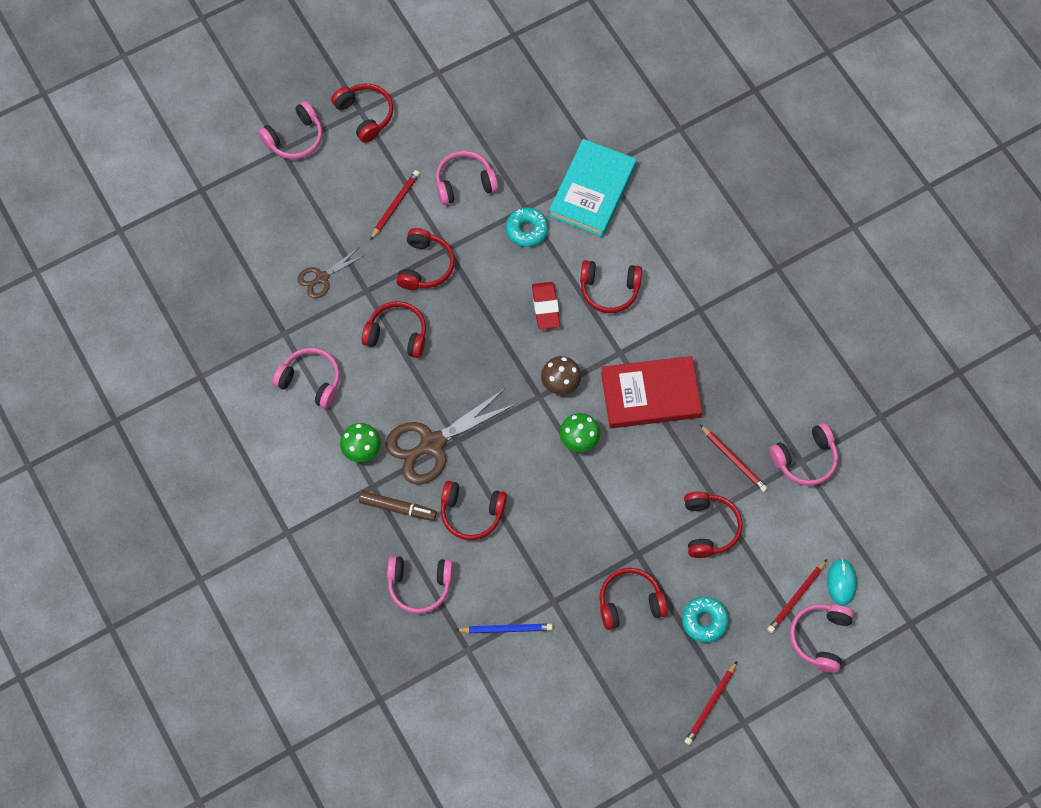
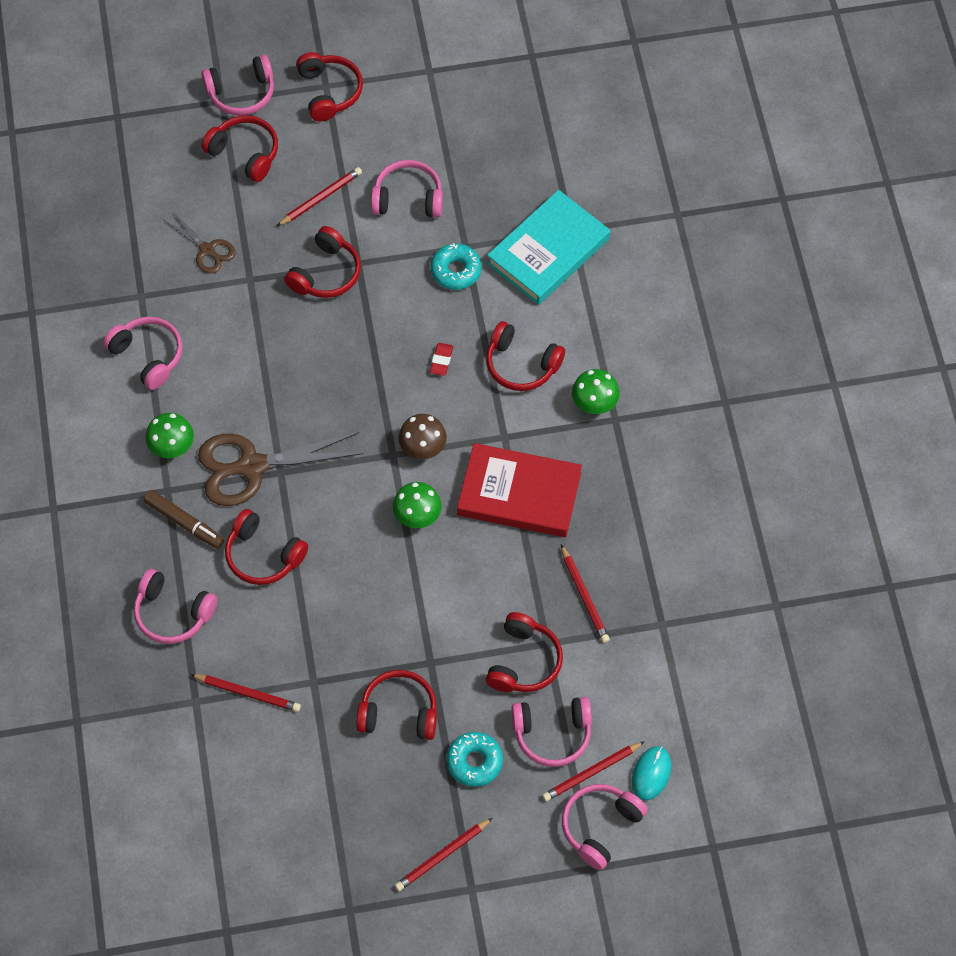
camera: 20 degrees right, 5 degrees down
(322, 277) = (207, 250): brown scissors -> brown scissors turned 120 degrees counterclockwise
(397, 334) = (263, 337): red headphones -> red headphones (245, 153)
(506, 629) = (248, 693): blue pencil -> red pencil
(546, 307) = (441, 361): red eraser -> red eraser, size x0.60
(678, 302) = (594, 403): none -> green mushroom
(805, 459) = (667, 623): pink headphones -> pink headphones (552, 734)

